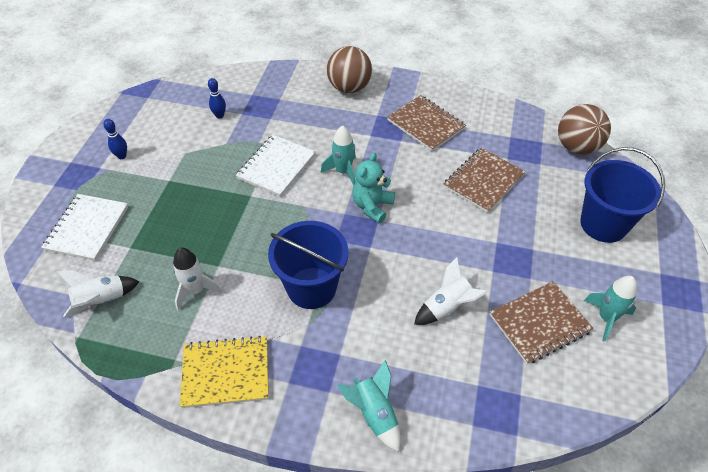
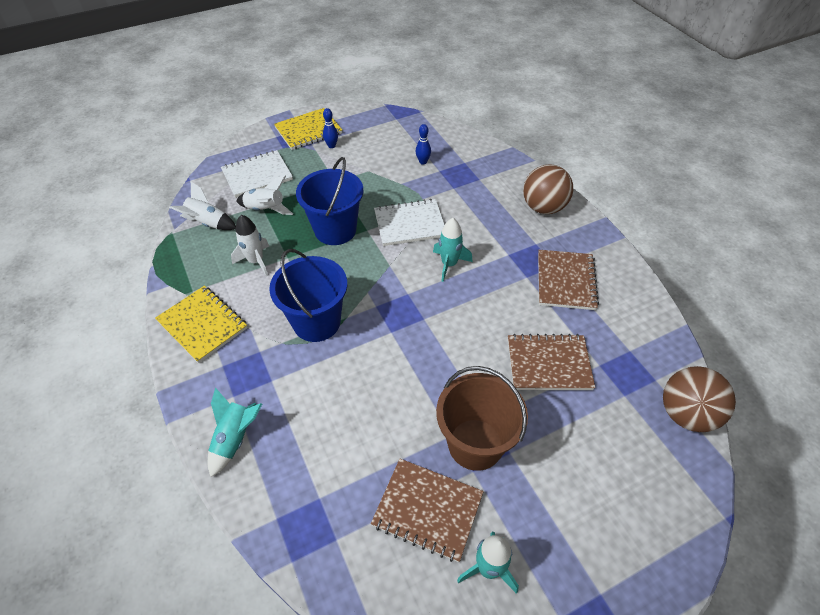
camera: 50 degrees right, 0 degrees up
(79, 159) = (308, 130): none -> yellow notebook
(372, 206) = (433, 306): turquoise teddy bear -> none
(446, 307) = (379, 424): white rocket -> white rocket (265, 209)
(511, 262) = (475, 444): none -> brown bucket
(603, 224) = (608, 498): blue bucket -> blue bucket (335, 230)

